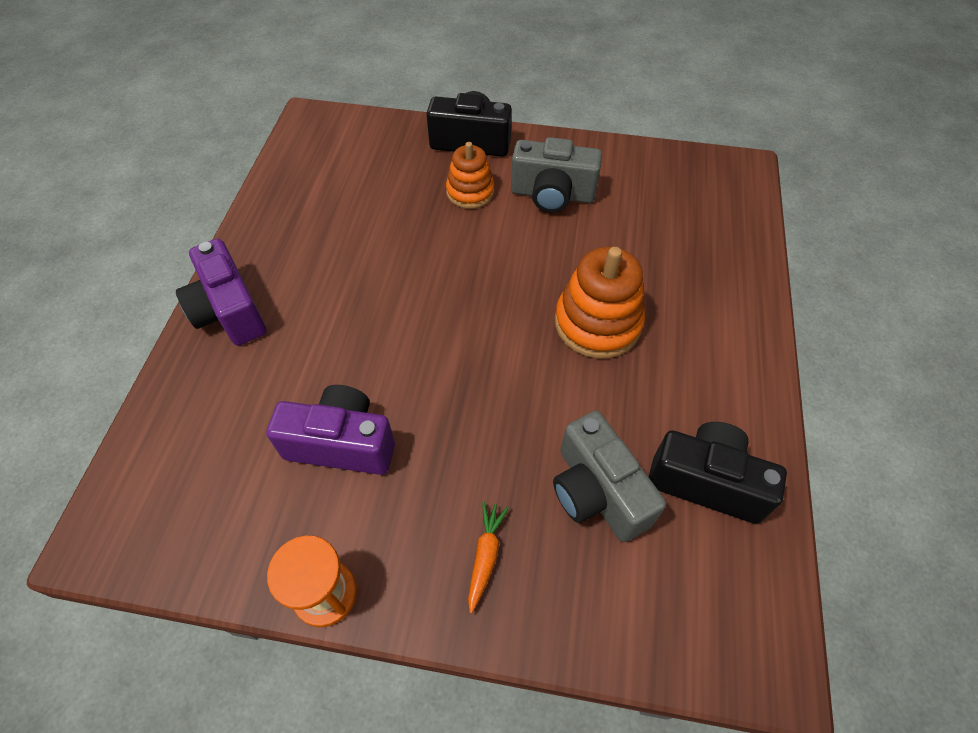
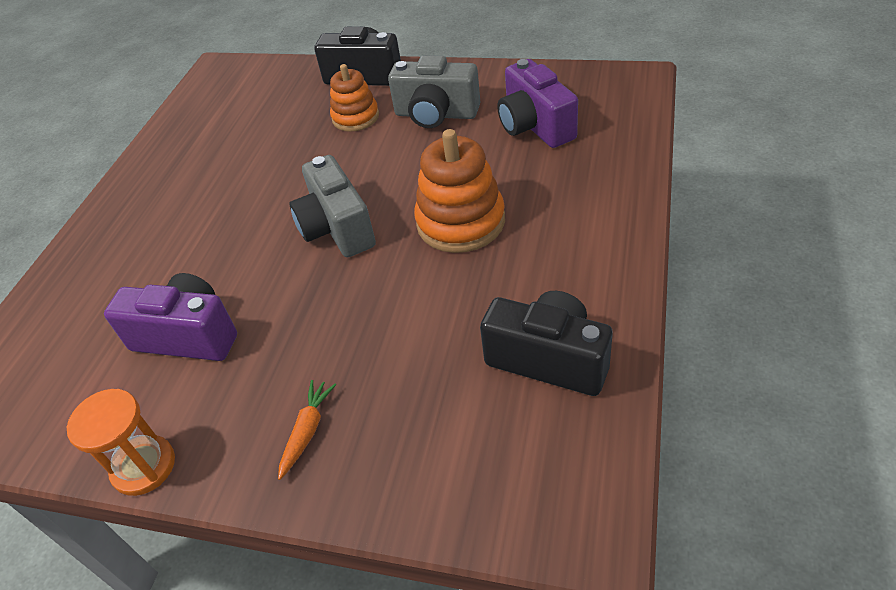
camera: 10 degrees right, 10 degrees down
(230, 311) = (108, 229): purple camera -> purple camera (535, 126)
(597, 492) = (432, 371): grey camera -> grey camera (337, 228)

